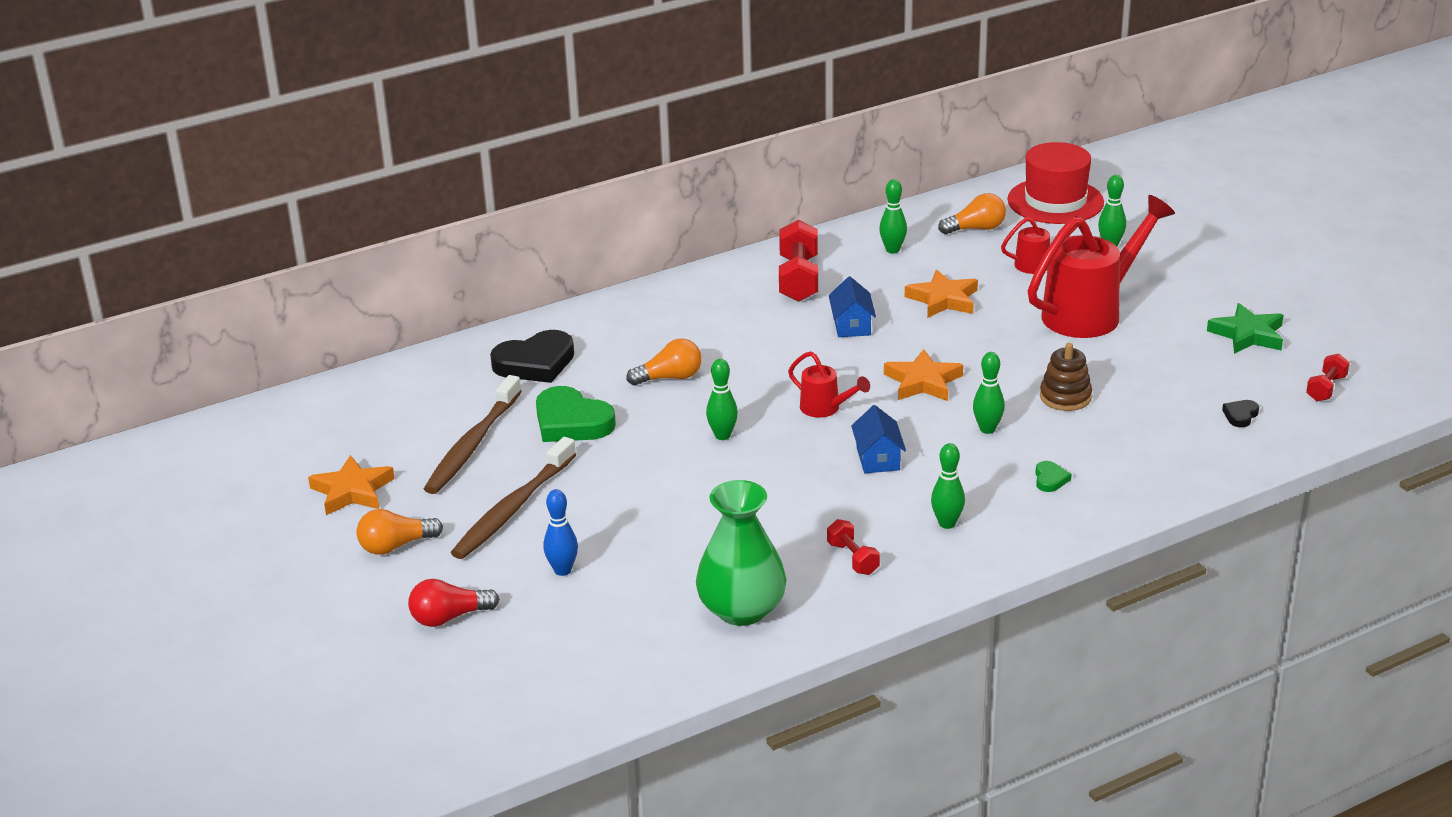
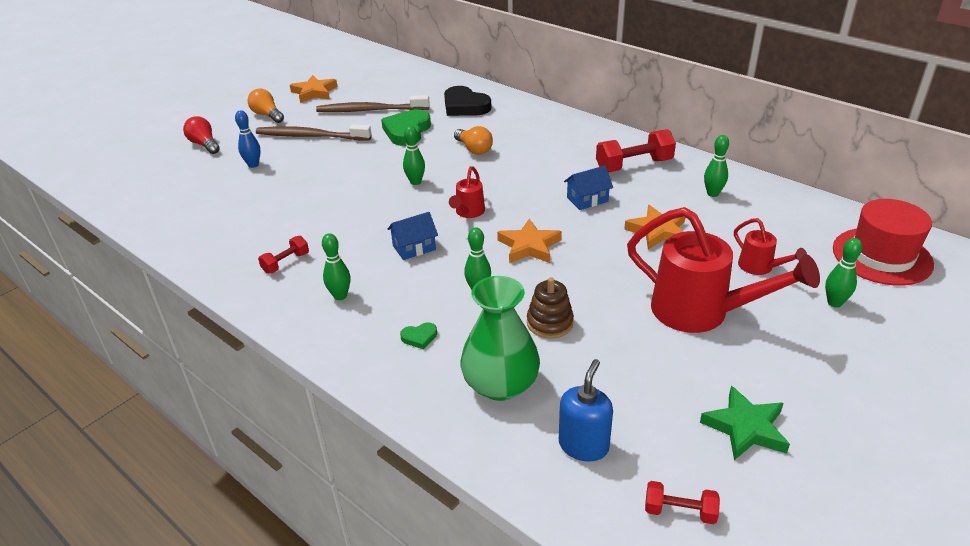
camera: 70 degrees right, 5 degrees up
(742, 610) = (221, 232): green vase -> green vase (500, 384)
(976, 229) = (786, 224): orange light bulb -> none
(1240, 415) = (583, 445): black heart -> blue soap dispenser

